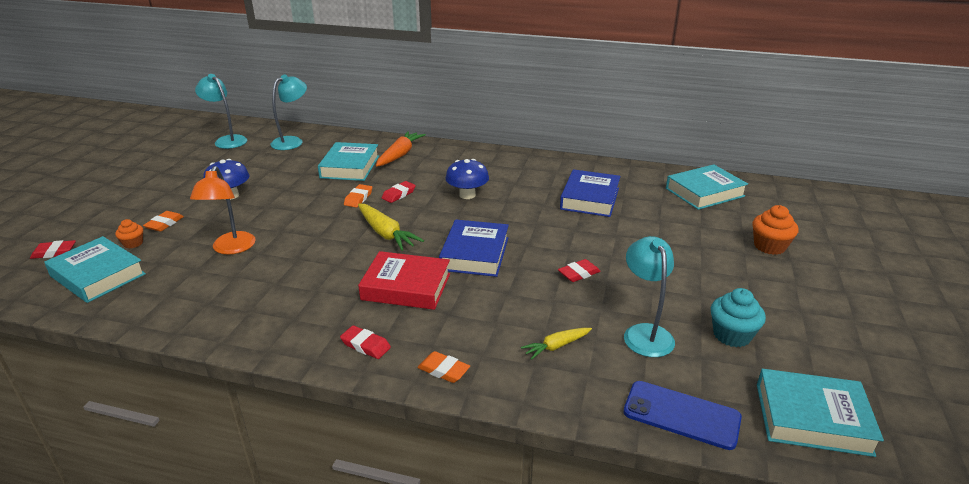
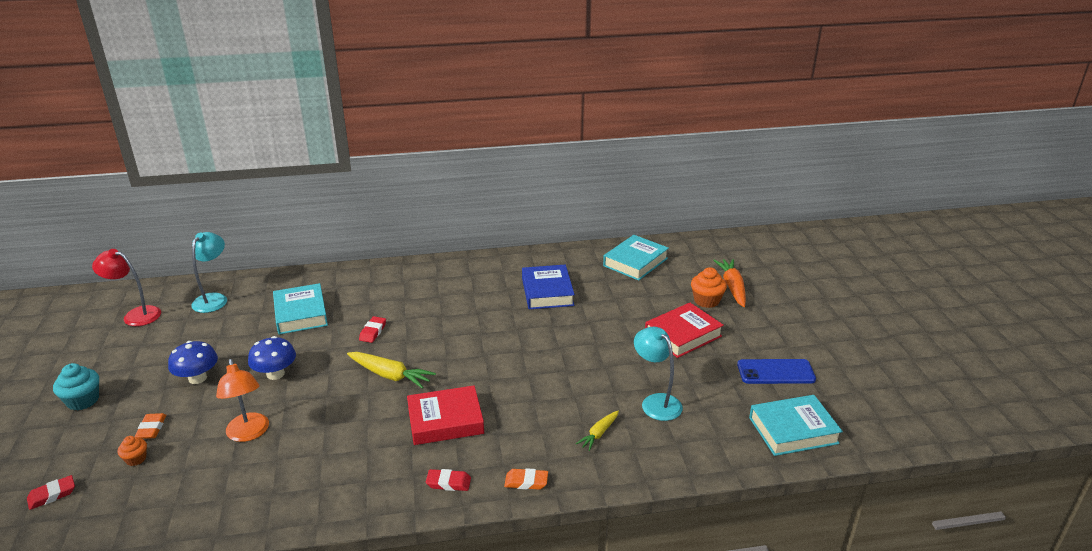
camera: 25 degrees left, 0 degrees up
(98, 275) = (129, 502): turquoise book -> none
(227, 140) = (136, 315): turquoise lamp -> red lamp
(358, 198) = (336, 346): orange eraser -> none
(400, 155) = (342, 288): orange carrot -> orange carrot (732, 287)
(467, 195) = (438, 315): blue mushroom -> blue mushroom (275, 374)
(475, 254) = (483, 372): blue book -> none
(578, 273) = (579, 366): red eraser -> none
(681, 415) = (712, 457): blue phone -> blue phone (775, 372)
(720, 273) = (683, 335): none -> red book
(732, 335) = (715, 384): turquoise cupcake -> turquoise cupcake (83, 400)

